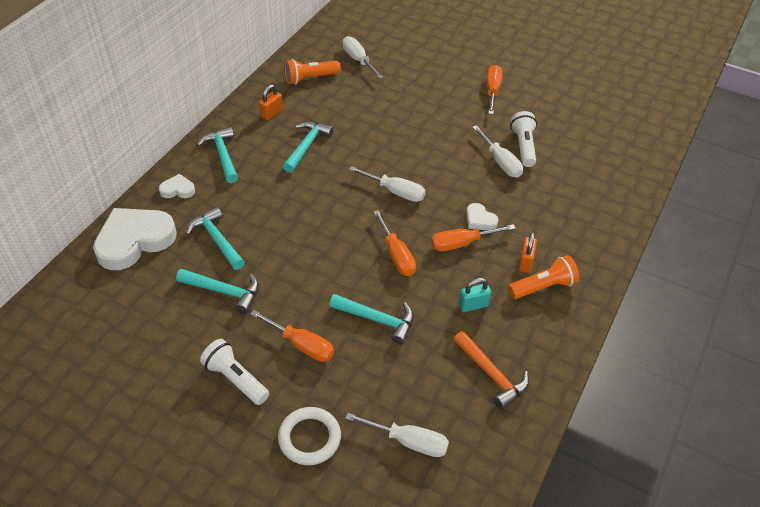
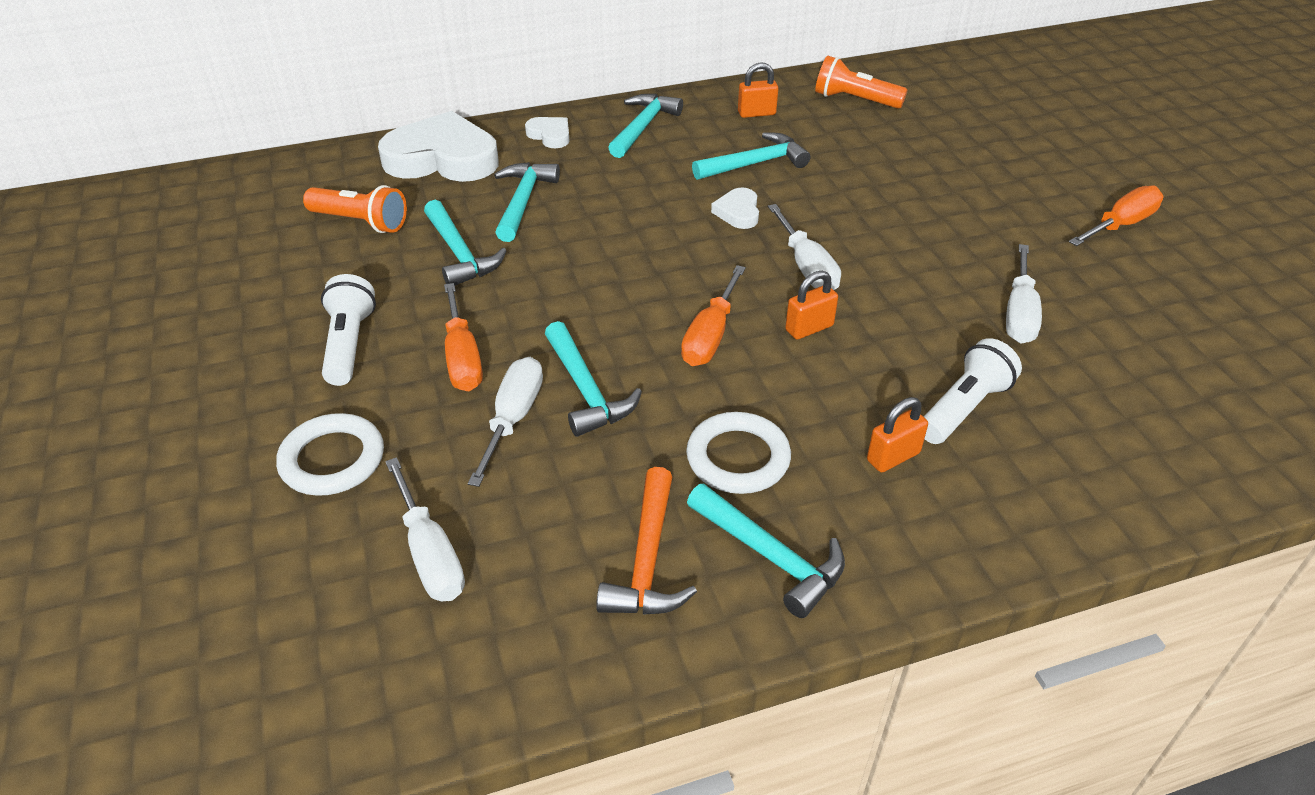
camera: 45 degrees right, 5 degrees down
(358, 60) = (948, 107): white screwdriver -> white screwdriver (513, 419)
(431, 223) = (809, 328): none -> orange padlock
(462, 243) = (823, 376): orange screwdriver -> none
(473, 305) = (738, 458): turquoise padlock -> white ring
(480, 220) = (889, 364): white heart -> white heart (738, 212)
(523, 146) = (1086, 314): white flashlight -> white flashlight (963, 408)
(530, 338) = (770, 556): none -> turquoise hammer
(543, 287) = (880, 505): orange flashlight -> orange flashlight (360, 222)

